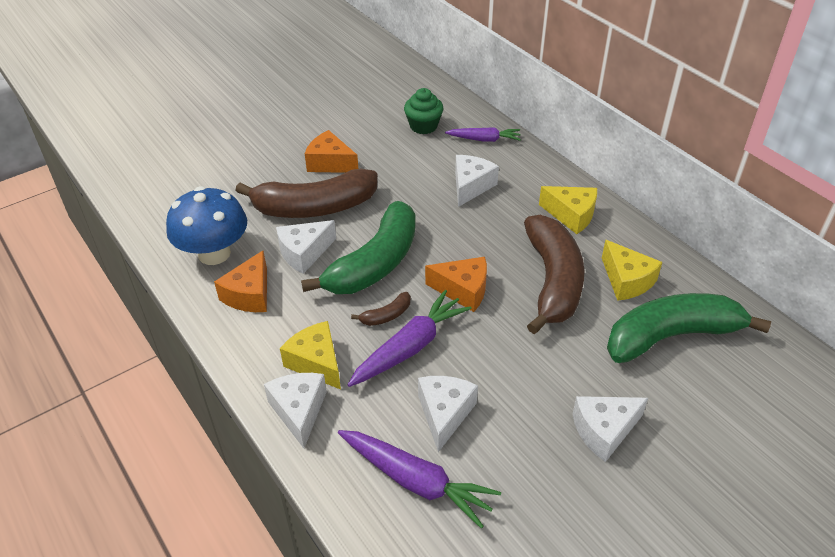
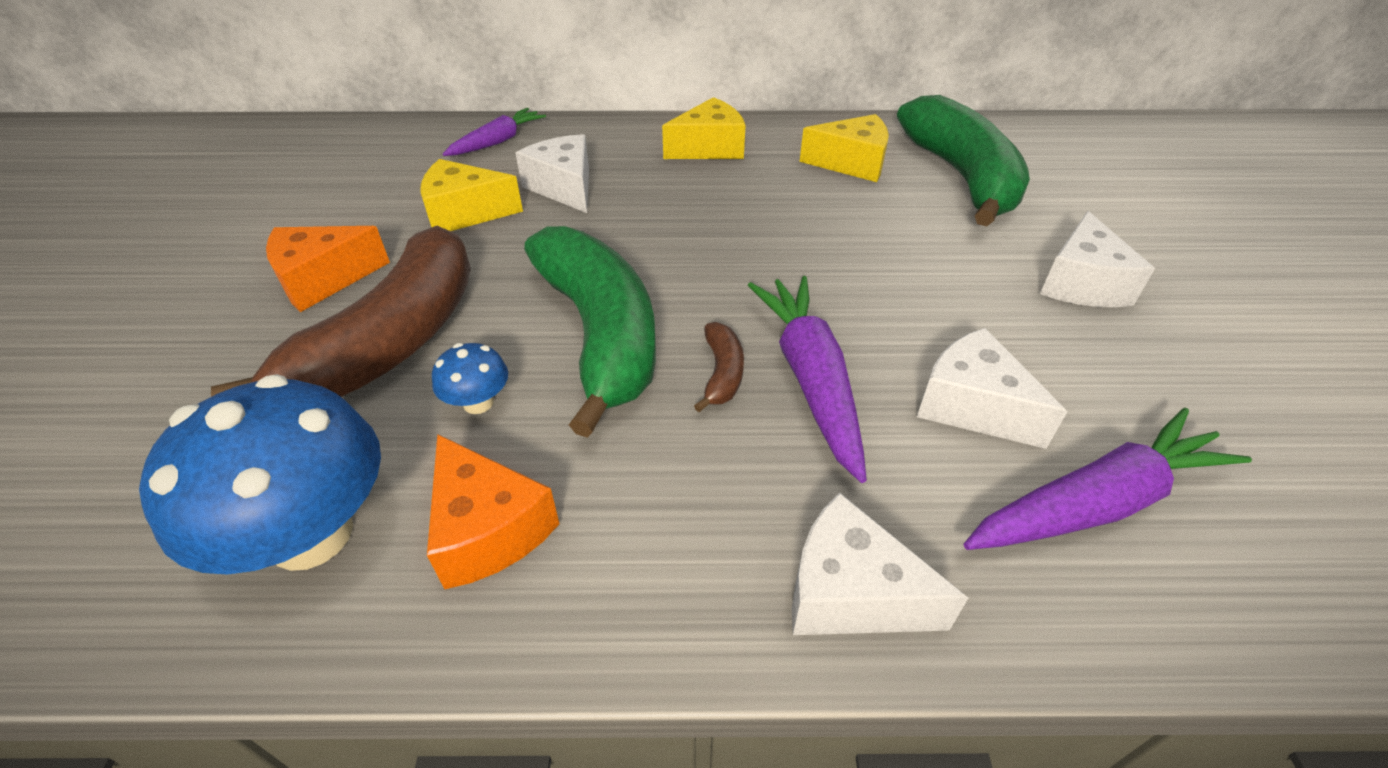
camera: 55 degrees left, 0 degrees up
(304, 253) = (478, 403): white cheese -> blue mushroom
(316, 363) = (751, 509): yellow cheese -> yellow cheese (465, 213)
(423, 126) = (396, 169): green cupcake -> none
(463, 290) = (746, 279): orange cheese -> none
(552, 281) = (802, 207): brown banana -> none
(671, 336) = (961, 176): green banana -> green banana turned 150 degrees clockwise

